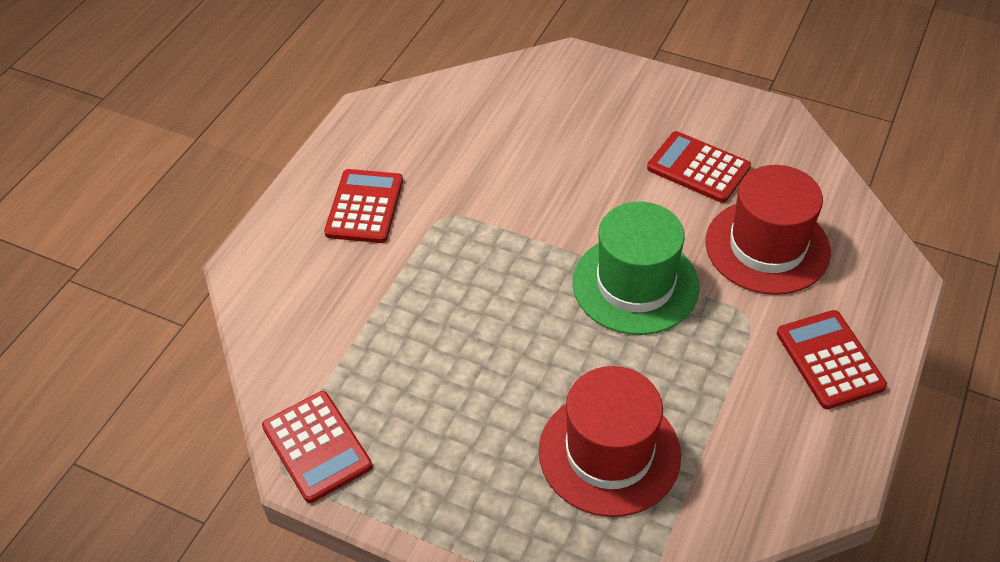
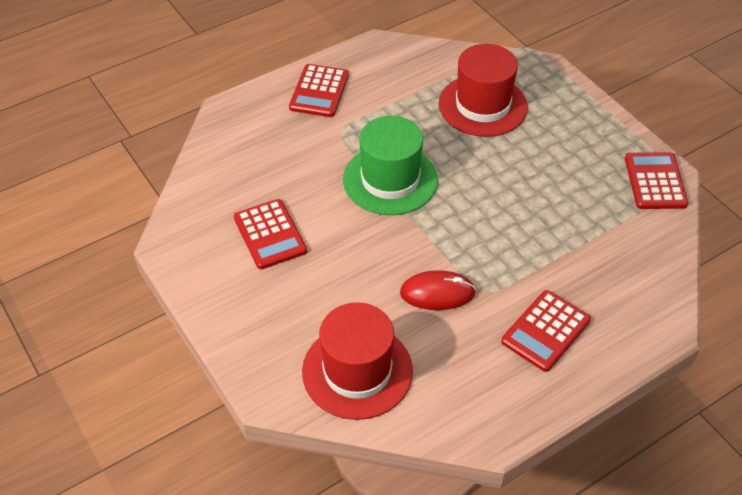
camera: 150 degrees left, 0 degrees up
(491, 192) = (437, 293): none -> red mouse
(767, 247) = (284, 162): red hat -> red hat (357, 371)

